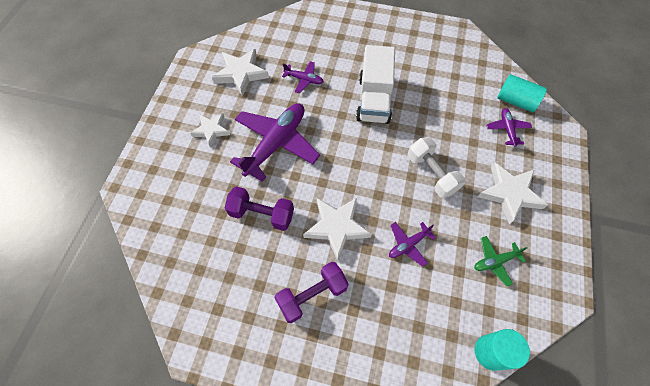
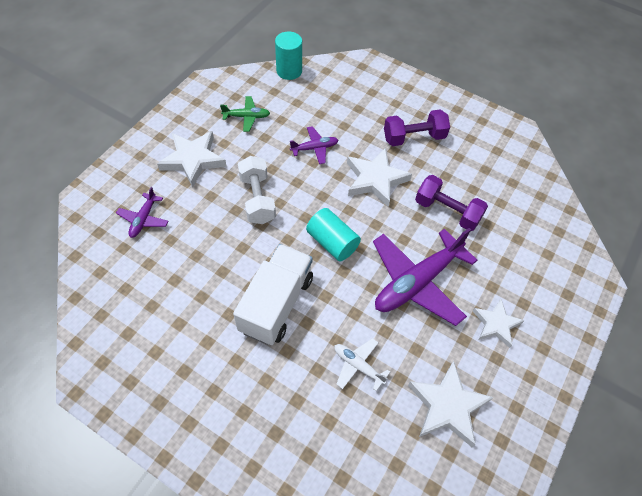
camera: 165 degrees left, 5 degrees down
(304, 79) = (358, 366): purple plane -> white plane
(516, 101) = (105, 248): turquoise cylinder -> turquoise cylinder (332, 242)

